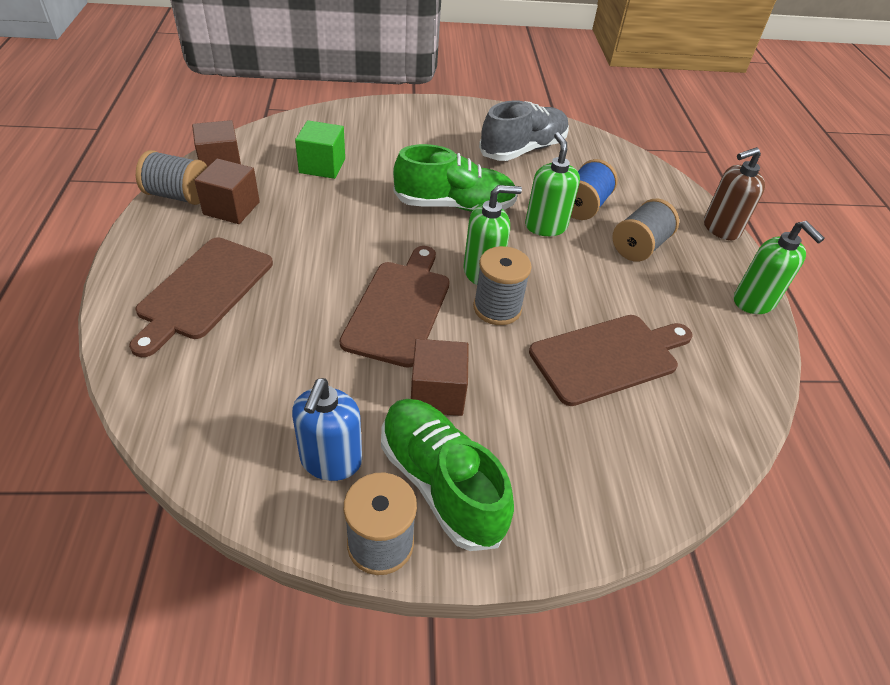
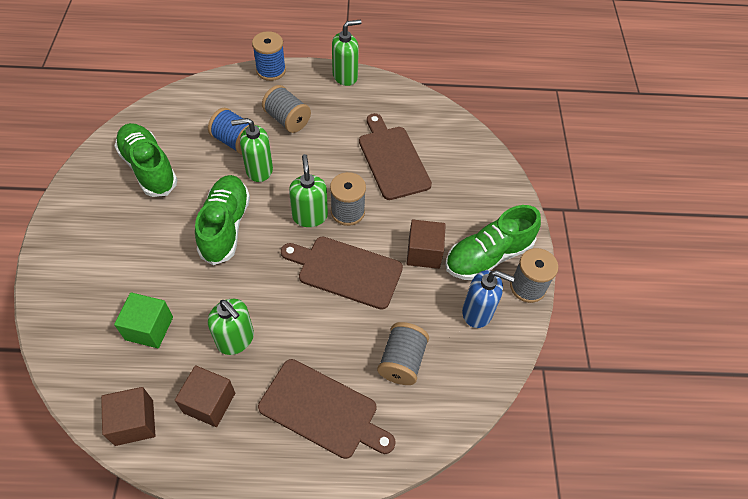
camera: 85 degrees left, 10 degrees up
(178, 195) = (182, 455): grey spool -> grey spool (402, 361)
(304, 221) = (236, 339): none -> green soap dispenser
(523, 149) = (149, 168): grey shoe -> green shoe
(720, 228) = (271, 70): brown soap dispenser -> blue spool

